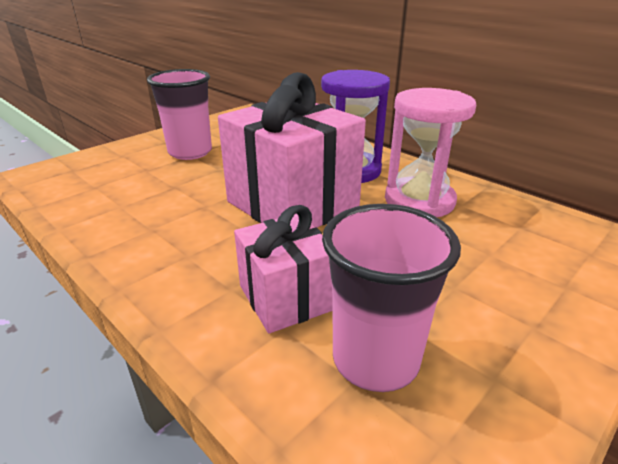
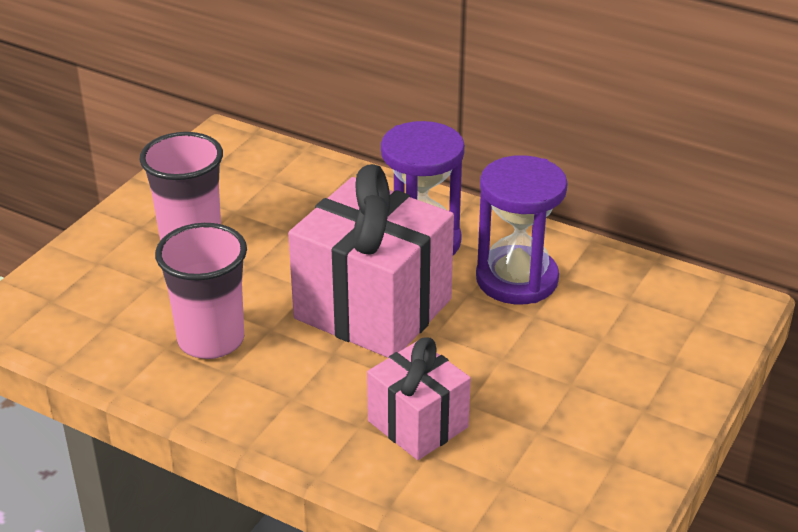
camera: 15 degrees left, 5 degrees up
(375, 360) = (516, 464): pink cup -> pink cup (211, 340)
(419, 201) = (517, 279): pink hourglass -> purple hourglass

